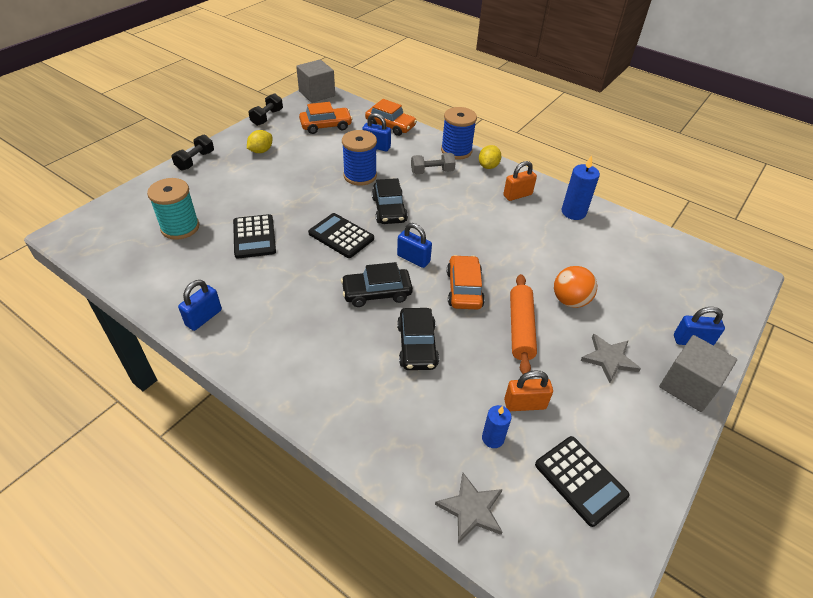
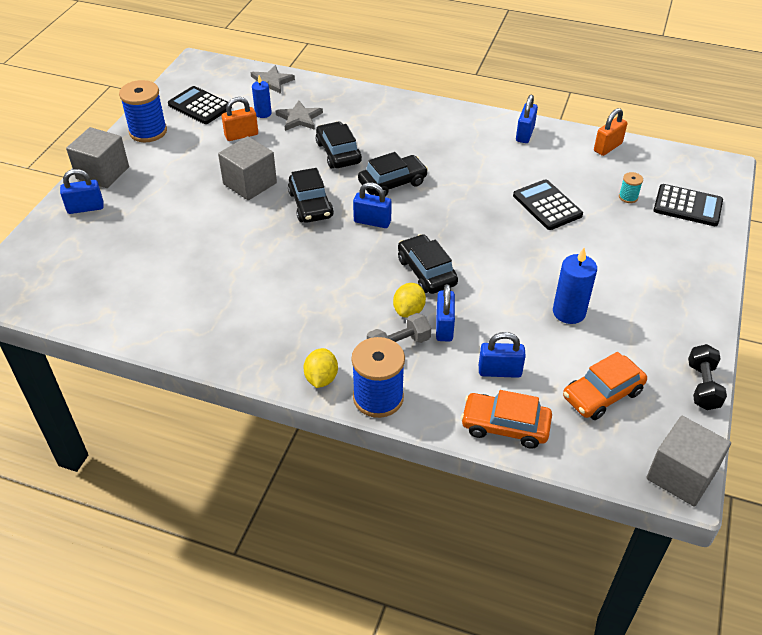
camera: 165 degrees right, 0 degrees up
(180, 227) = (628, 197): turquoise spool -> turquoise spool, size x0.47
(195, 161) = (709, 279): black dumbbell -> none
(261, 151) = (647, 317): yellow lemon -> yellow lemon (409, 311)
(341, 236) = (460, 227): black calculator -> black calculator (687, 206)
(360, 176) = (490, 312): blue spool -> blue spool (148, 131)
(396, 174) = (444, 327): none -> blue padlock
(464, 289) = (310, 205): orange car -> black car
(517, 195) = (270, 336): orange padlock -> orange padlock (607, 147)
(521, 328) = (250, 183): orange rolling pin -> grey cube
(570, 300) = (202, 217): orange ball -> none
(573, 212) = (193, 327): blue candle -> blue candle (569, 312)
(609, 359) = (169, 178): grey star -> grey star (299, 118)

